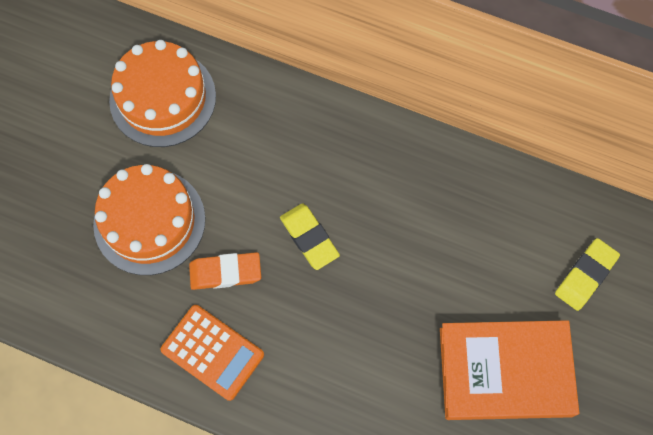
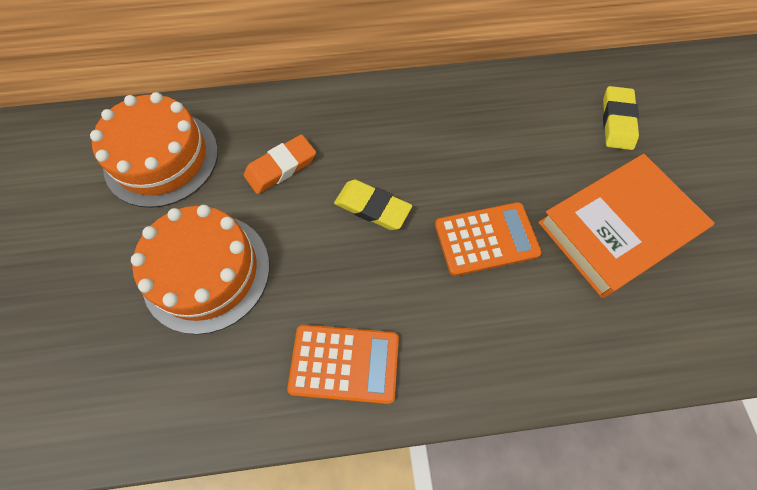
camera: 30 degrees left, 5 degrees down
(225, 272) = (312, 279): orange eraser -> orange eraser (281, 167)
(385, 318) = (486, 239): none -> orange calculator

